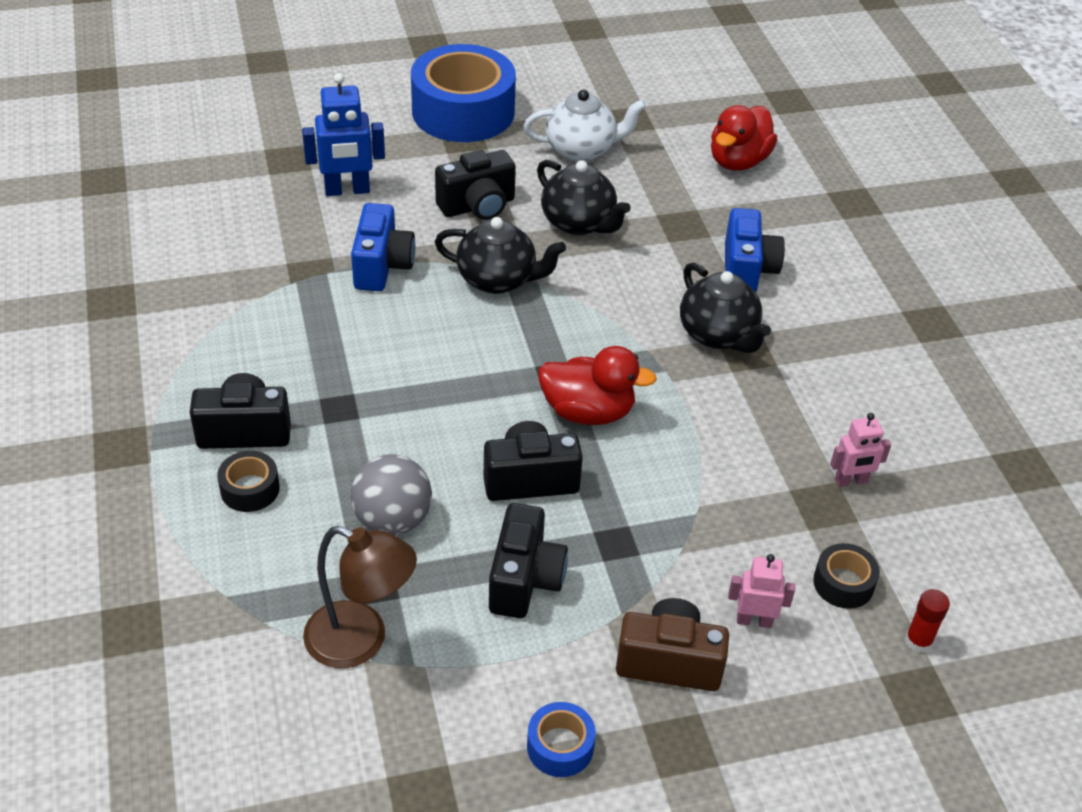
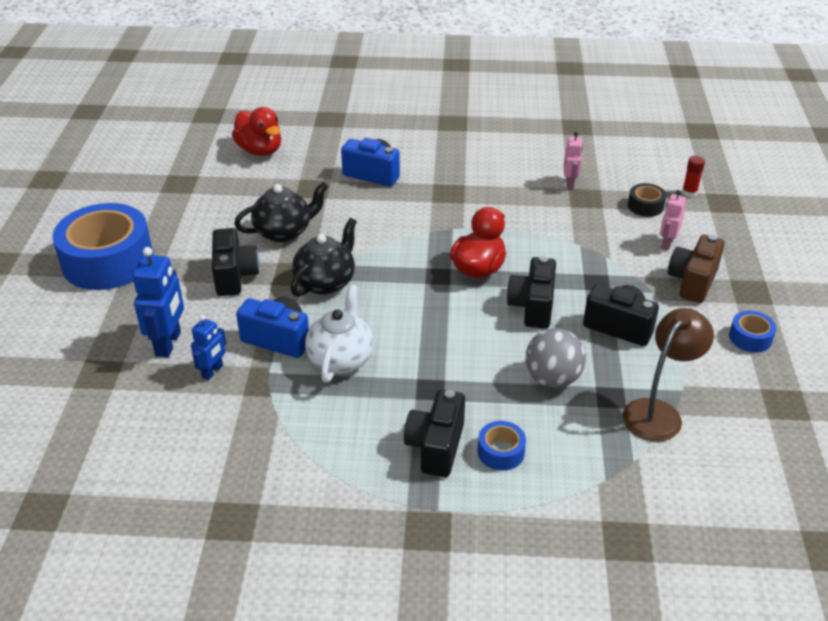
camera: 70 degrees left, 5 degrees down
(250, 489) = (501, 452): black tape -> blue tape
(314, 232) = (212, 371): none -> blue robot
(581, 150) = (200, 213): white teapot -> white teapot (341, 359)
(718, 335) = (428, 200): black teapot -> none

